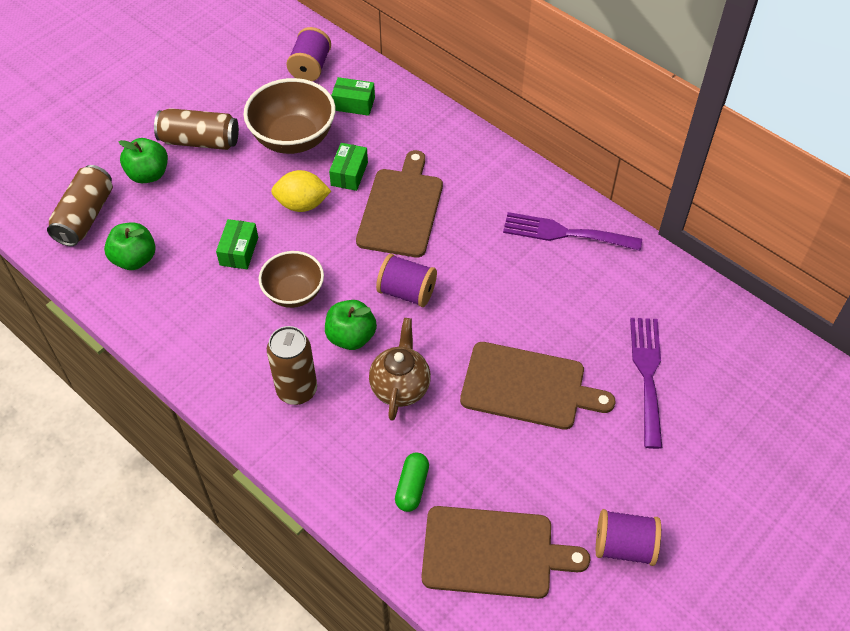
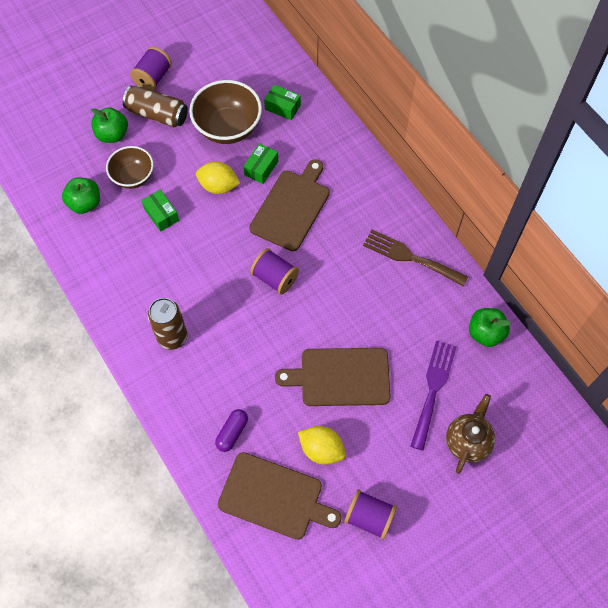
camera: 15 degrees right, 10 degrees up
(85, 216) = (58, 159): brown can -> none
(239, 251) = (161, 215): green box -> green box turned 60 degrees counterclockwise
(294, 293) = (192, 259): brown bowl -> brown bowl (133, 177)
(310, 67) = (258, 67): purple spool -> purple spool (153, 77)
(351, 337) = (223, 304): green apple -> green apple (485, 333)
(400, 387) = (247, 353): brown teapot -> brown teapot (467, 441)
(412, 487) = (232, 433): green capsule -> purple capsule
(528, 387) = (340, 377): brown cutting board -> brown cutting board turned 150 degrees clockwise
(534, 479) = (321, 449): none -> yellow lemon
(565, 233) = (410, 257): purple fork -> brown fork

